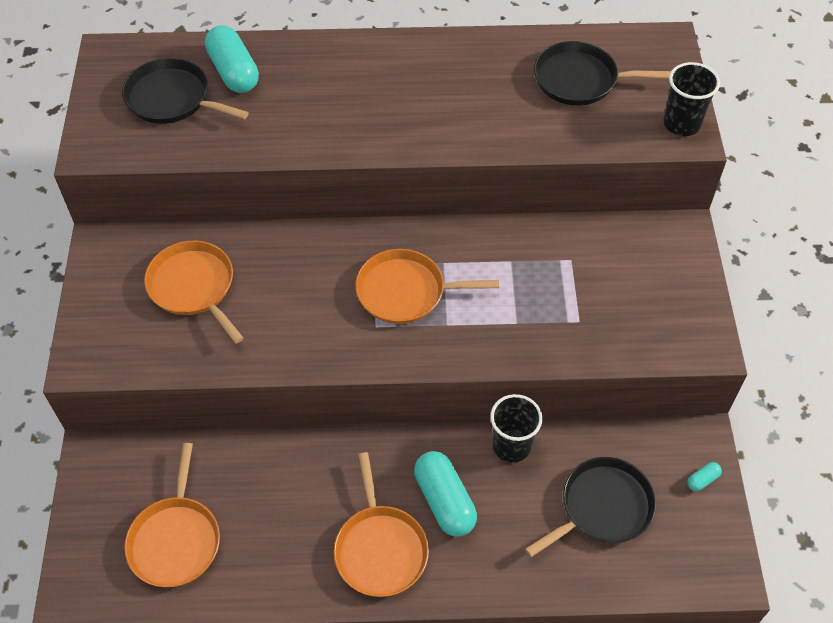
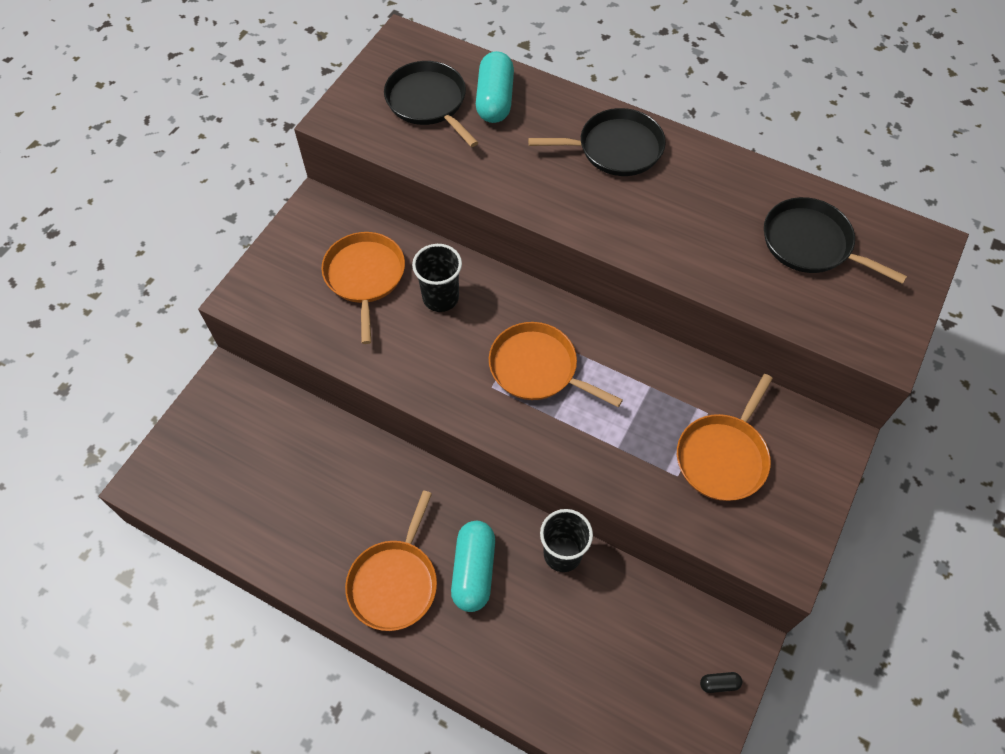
camera: 30 degrees right, 5 degrees up
(176, 540) = (243, 482): orange pan -> orange pan (723, 456)
(602, 507) = (608, 655): black pan -> black pan (615, 148)
(681, 124) = (886, 334): black cup -> black cup (440, 298)
(702, 480) = (719, 684): turquoise capsule -> black capsule

